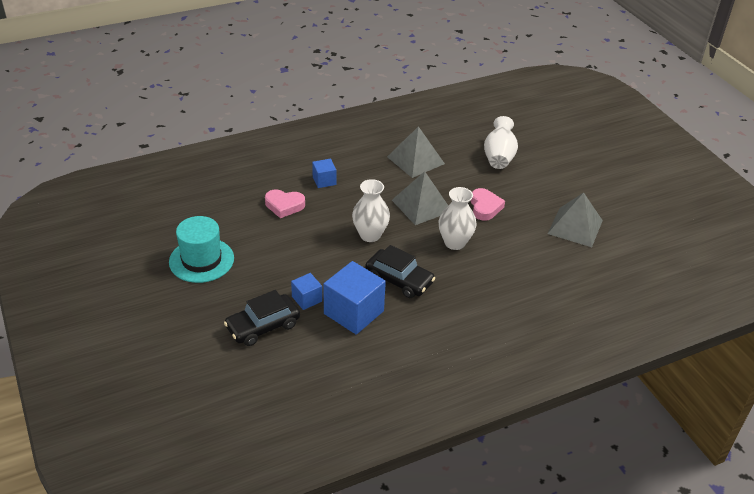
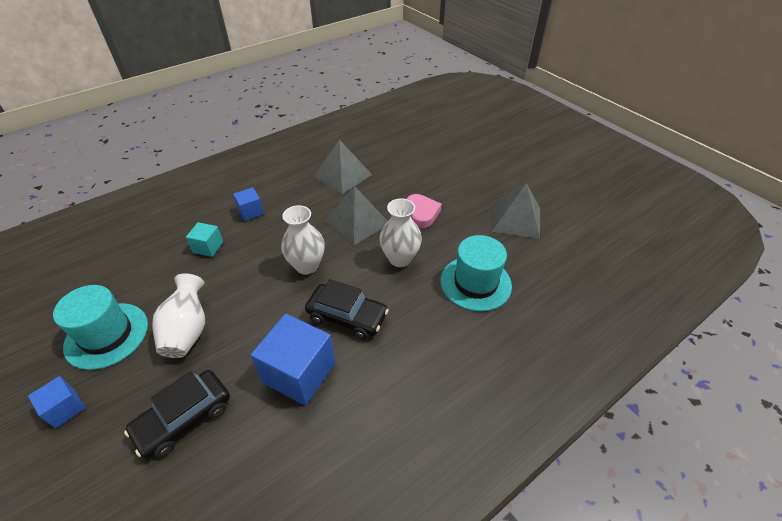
camera: 10 degrees left, 5 degrees up
(284, 205) = (208, 247): pink heart -> turquoise cube
(307, 299) = (239, 365): blue cube -> blue cube (65, 408)
(499, 157) = (422, 160): white vase -> white vase (188, 331)
(518, 273) = (475, 283): none -> turquoise hat

